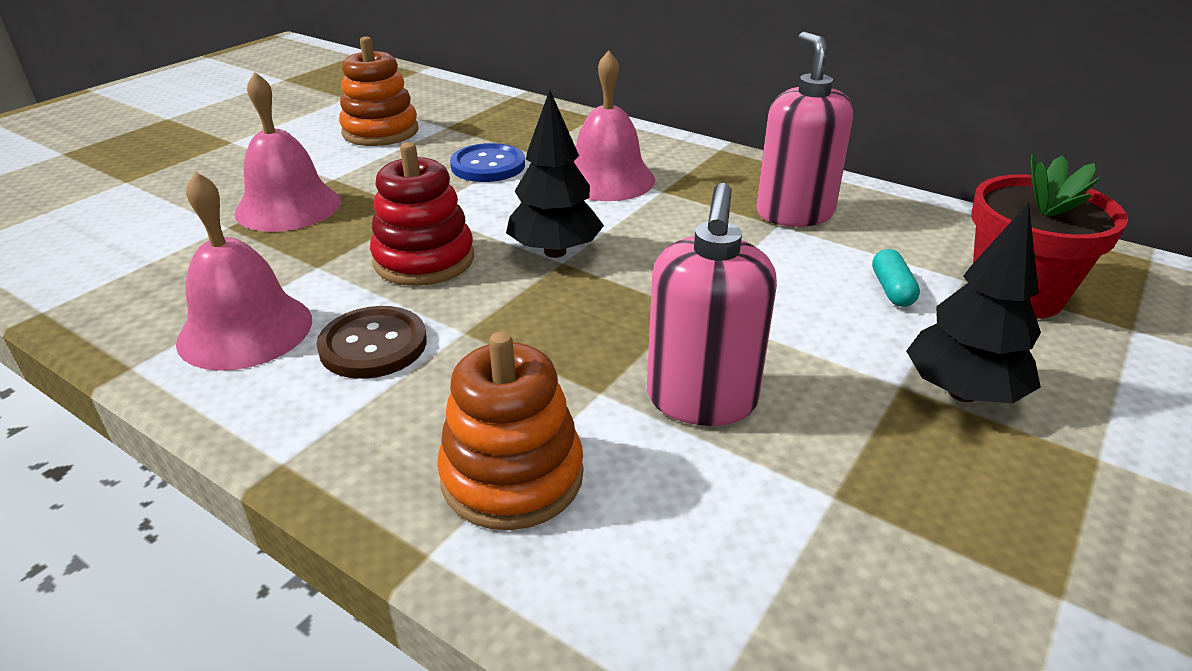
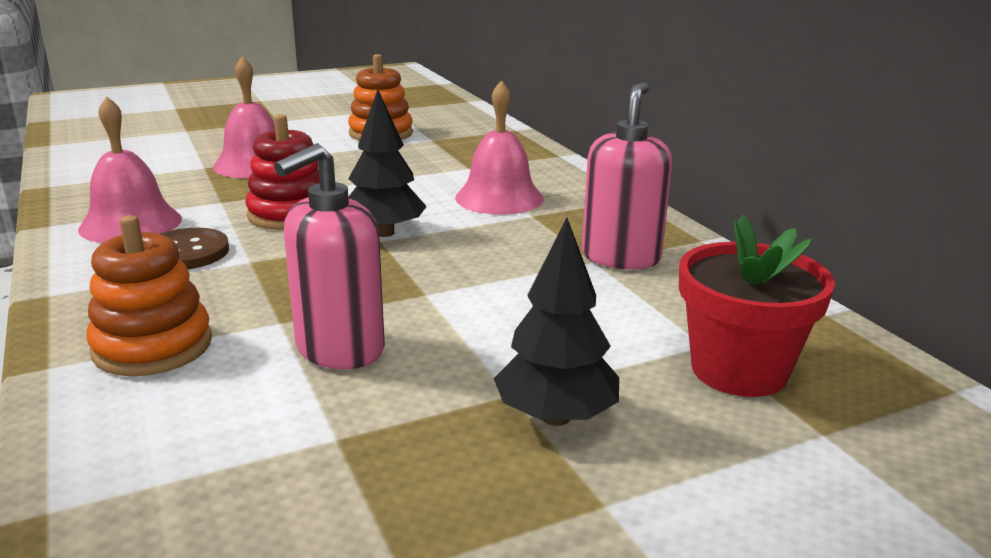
camera: 30 degrees right, 10 degrees down
(488, 165) = (422, 169): blue button -> none
(892, 289) = (618, 331): turquoise capsule -> none

